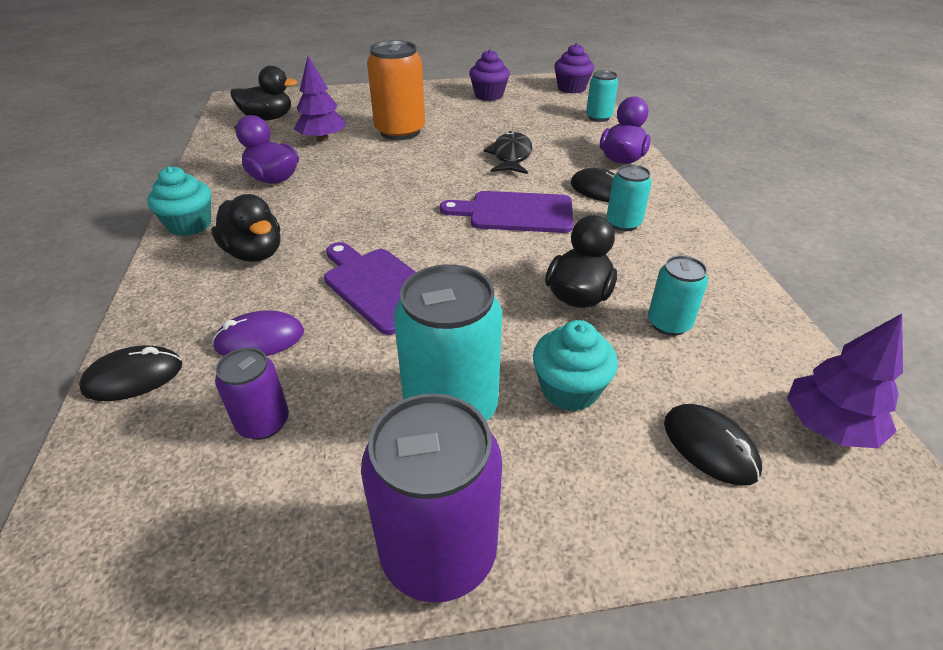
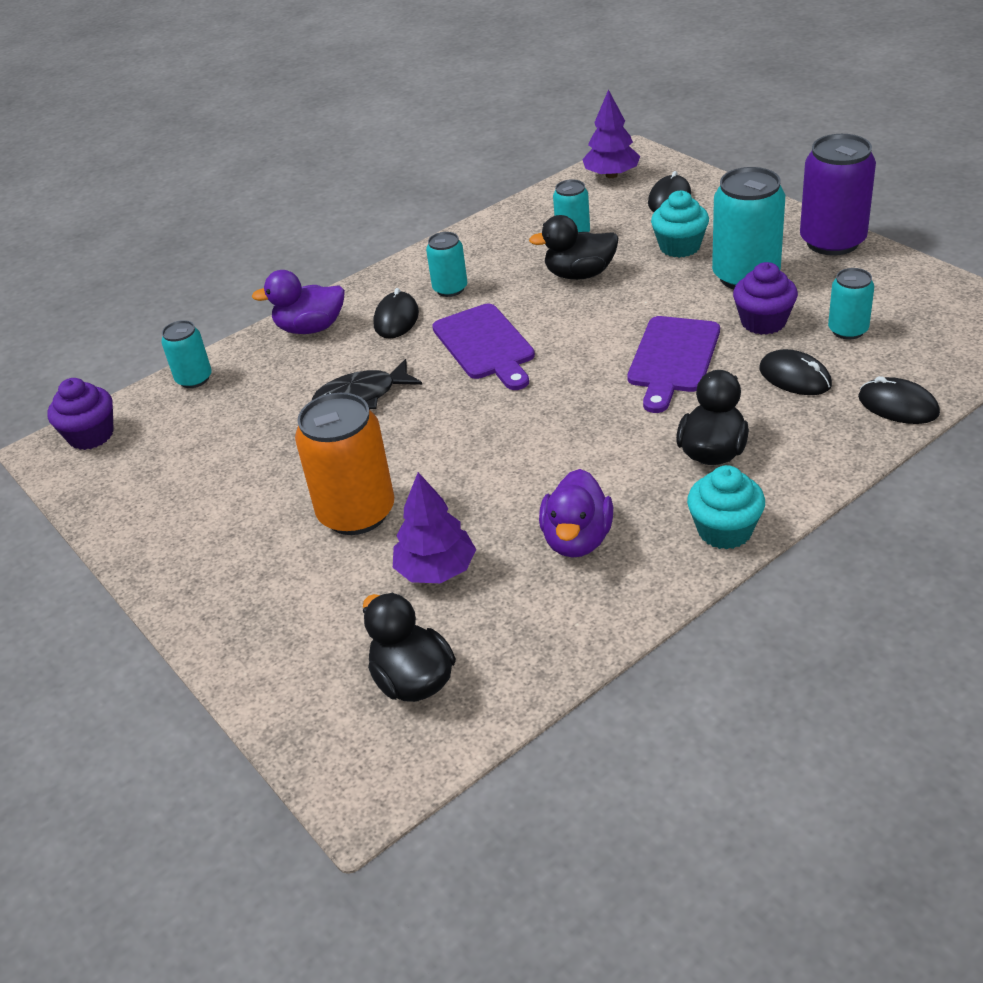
camera: 115 degrees left, 0 degrees up
(260, 339) = (795, 377): purple mouse -> black mouse
(263, 422) = (848, 330): purple can -> turquoise can
(489, 95) = (164, 497): purple cupcake -> purple cupcake (763, 322)

